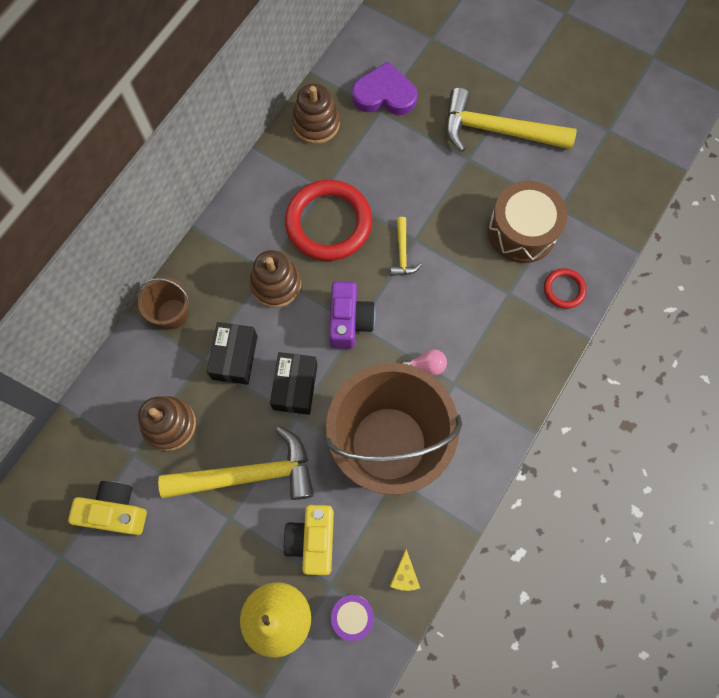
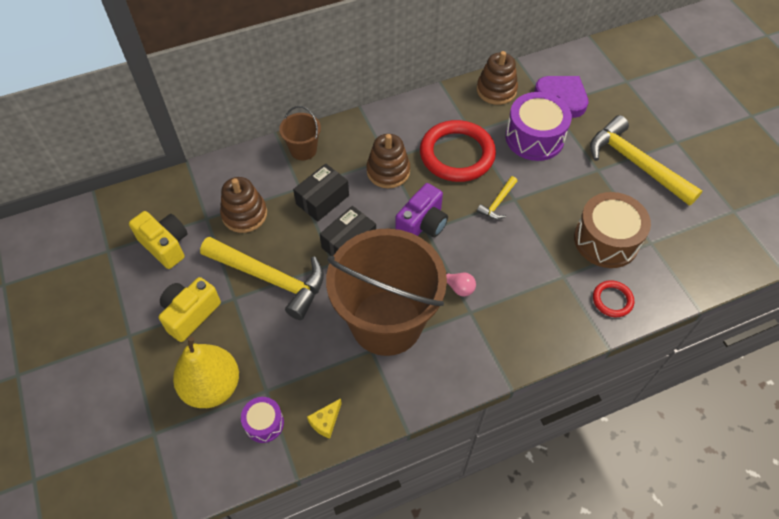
camera: 35 degrees right, 15 degrees down
(313, 540) = (278, 351): yellow camera -> yellow camera (190, 314)
(389, 158) = (534, 138): none -> purple drum

